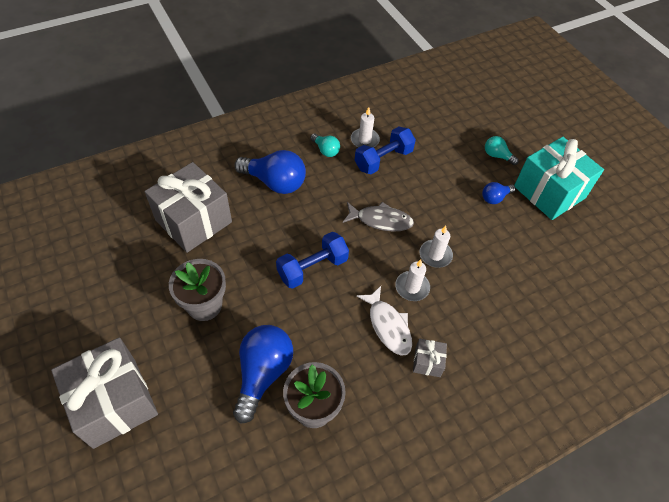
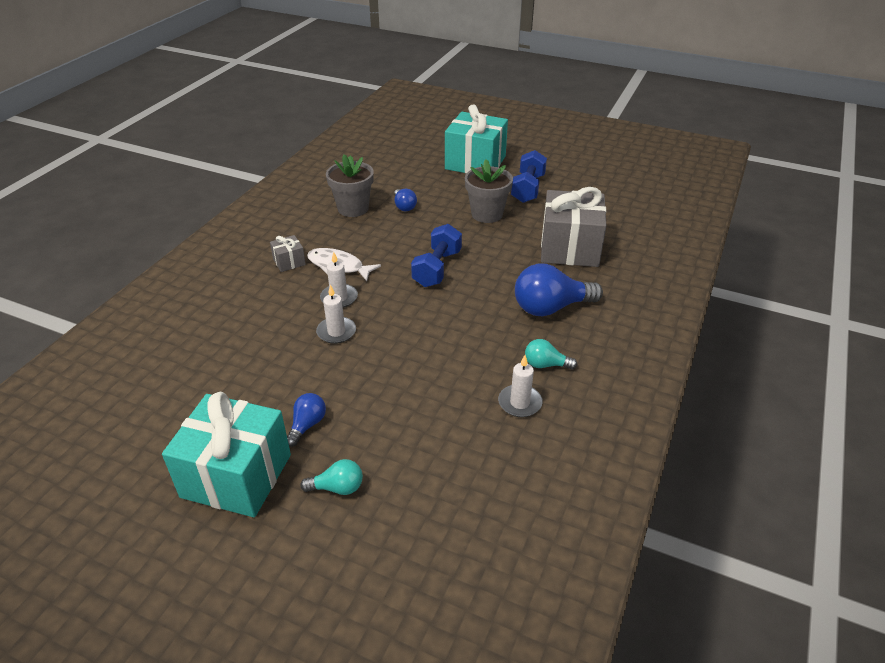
camera: 145 degrees right, 15 degrees down
(114, 402) = (475, 162): grey gift -> turquoise gift
(263, 373) = (404, 206): blue light bulb -> blue light bulb, size x0.52
(381, 220) = (416, 332): grey fish -> none
(383, 160) = (474, 392): blue dumbbell -> blue dumbbell (528, 189)

